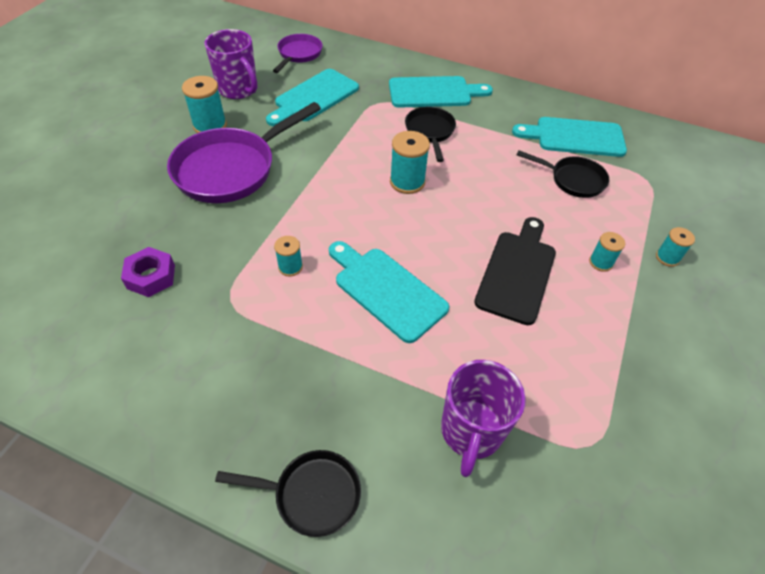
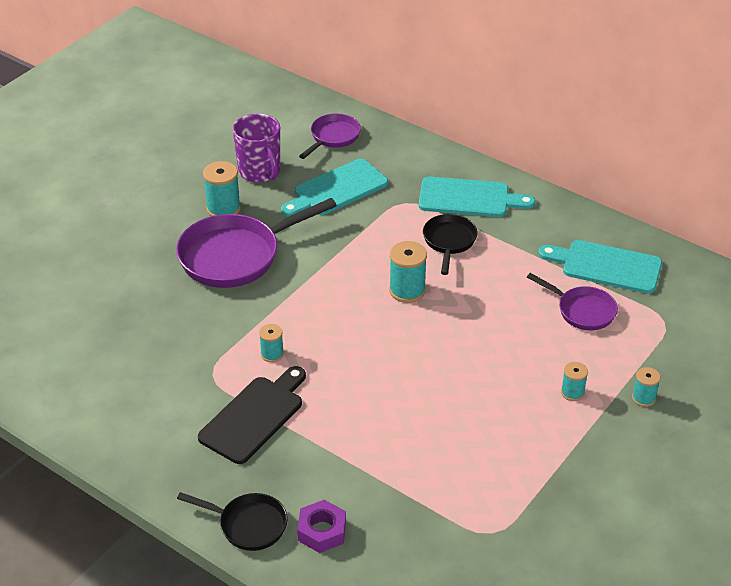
camera: 15 degrees right, 10 degrees down
(151, 277) = (147, 345): purple nut -> purple nut (322, 531)
(386, 290) = (354, 387): turquoise cutting board -> none
(471, 432) = (391, 506): purple mug -> none
(517, 272) = (485, 389): black cutting board -> black cutting board (254, 416)
(573, 180) = (582, 311): black pan -> purple pan

